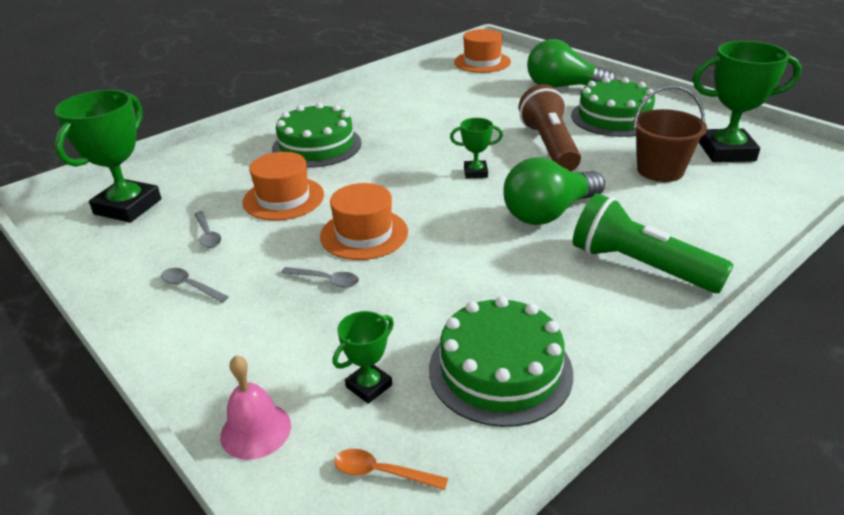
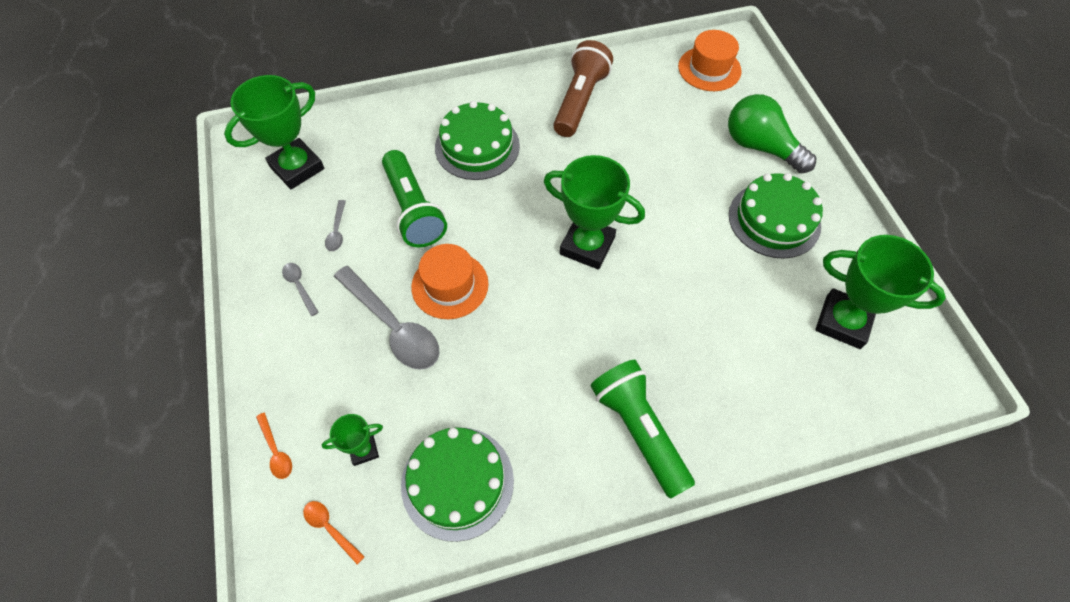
camera: 25 degrees right, 25 degrees up
(255, 430) = (276, 451): pink bell -> orange spoon
(283, 198) = (413, 210): orange hat -> green flashlight
(326, 280) = (393, 326): grey spoon -> grey spoon, size x2.20
(475, 172) = (587, 246): green trophy -> green trophy, size x2.00
(548, 213) = (611, 330): green light bulb -> none
(549, 146) = (679, 237): brown flashlight -> brown flashlight (580, 101)
(660, 170) = (754, 319): brown bucket -> none

